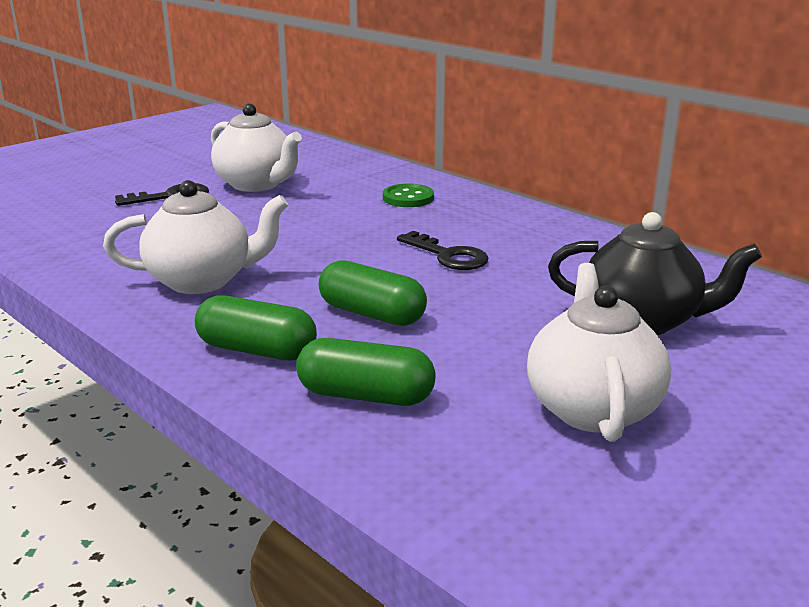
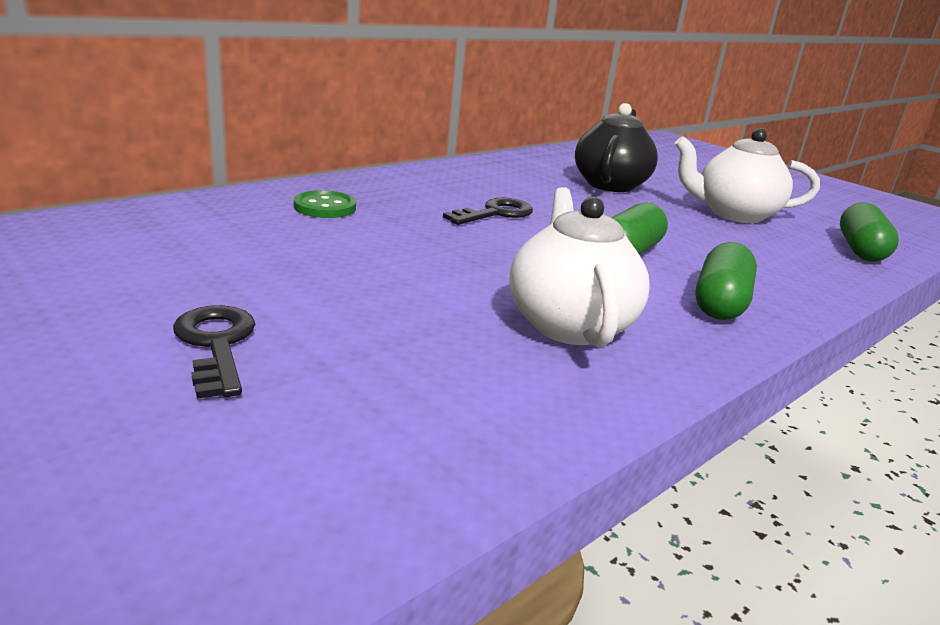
camera: 90 degrees left, 0 degrees up
(257, 184) = (205, 277): white teapot -> none
(366, 396) = (765, 269): green capsule -> green capsule (860, 250)

